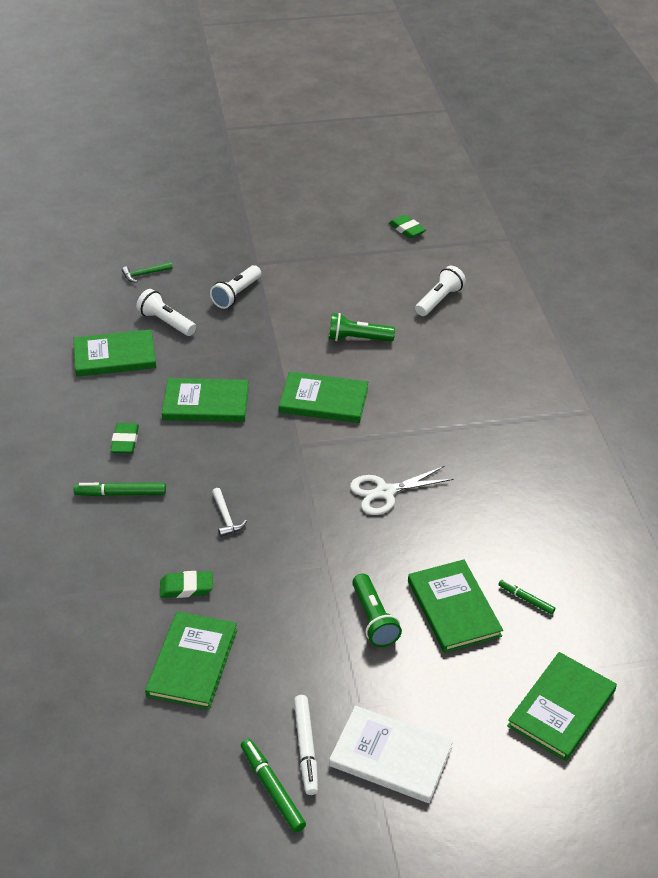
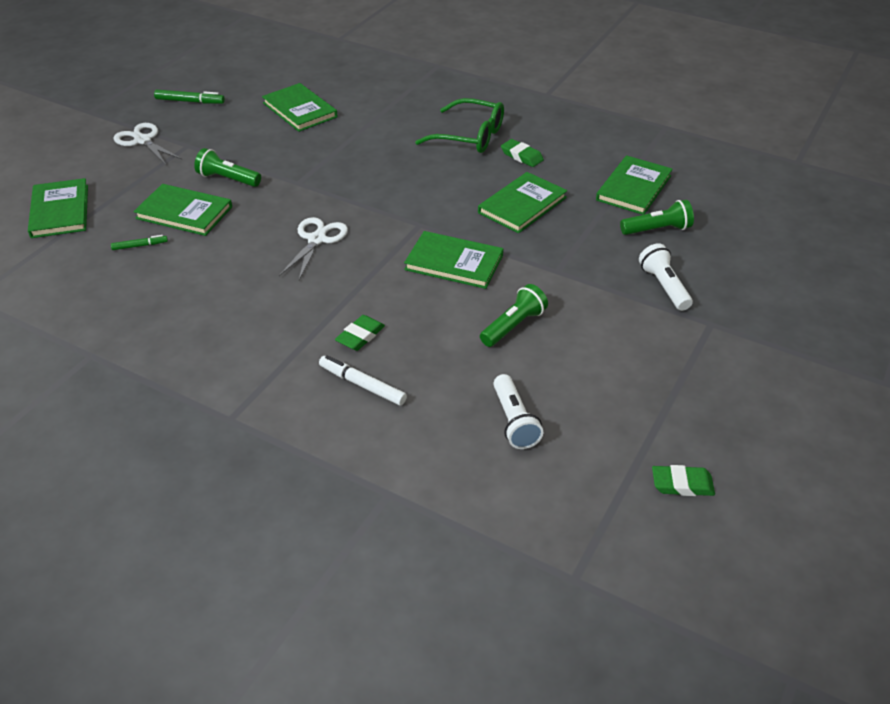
camera: 130 degrees right, 0 degrees up
(121, 494) = (469, 136): green marker -> green glasses
(144, 274) = (751, 248): green hammer -> none
(166, 322) = (657, 230): white flashlight -> green flashlight
(186, 587) = (355, 128): green eraser -> green eraser (360, 336)
(226, 518) = (391, 164): white hammer -> none
(306, 748) = (193, 120): white marker -> white marker (362, 385)
(323, 400) = (454, 262): green book -> green book turned 60 degrees clockwise
(390, 756) = (143, 140): white book -> white scissors

